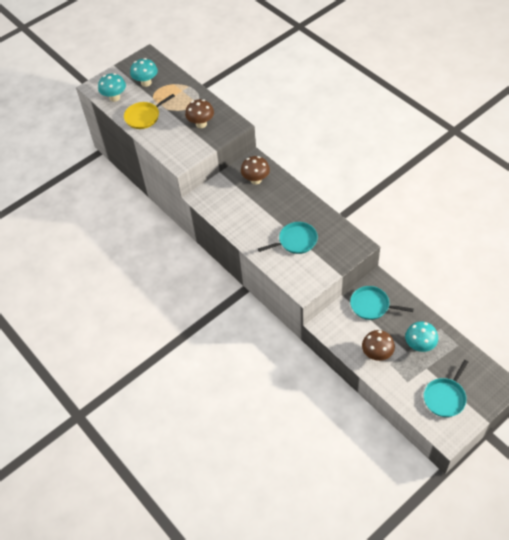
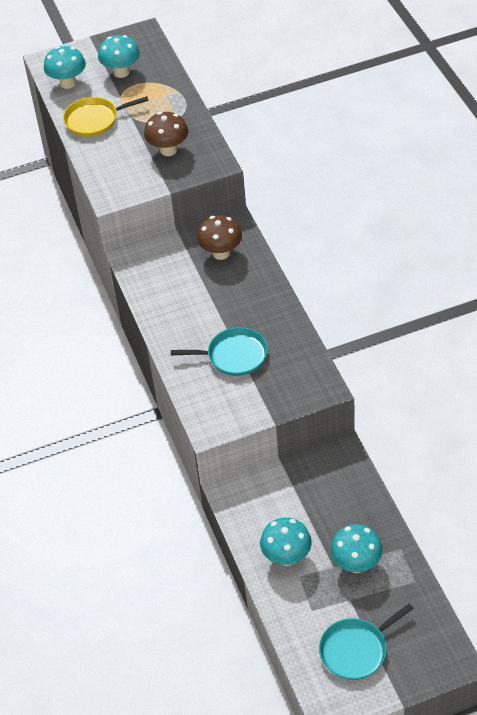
camera: 20 degrees right, 5 degrees down
(372, 305) = (315, 485): turquoise pan -> none
(377, 354) = (286, 557): brown mushroom -> turquoise mushroom

